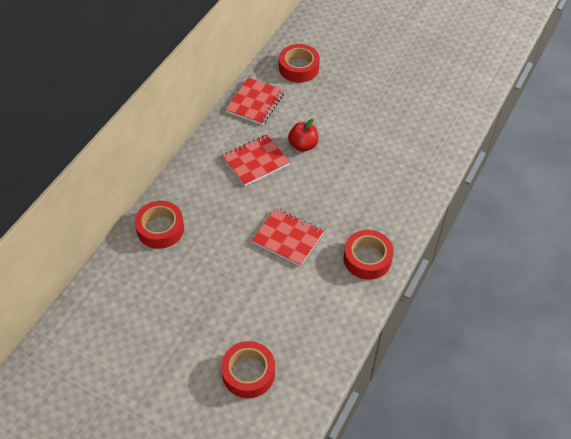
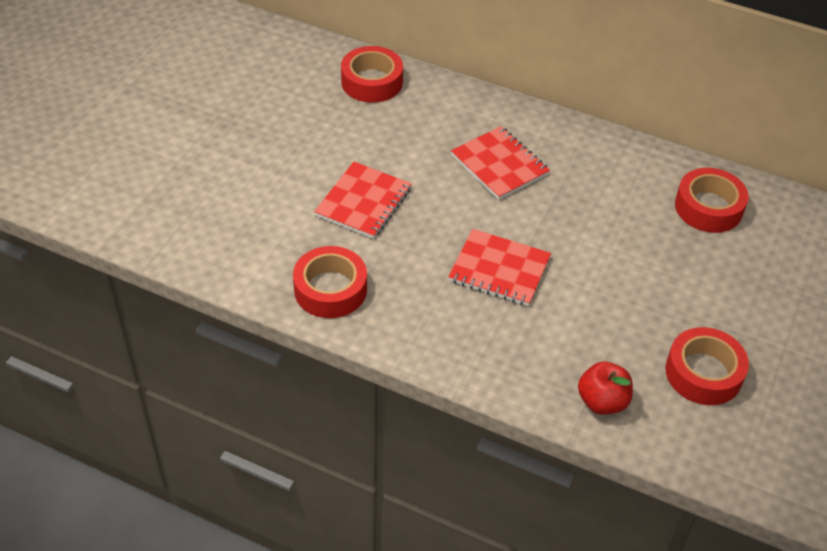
camera: 85 degrees right, 5 degrees down
(248, 373) = (156, 171): red tape -> red tape (703, 373)
(255, 102) = (617, 160): red notebook -> red notebook (499, 269)
(303, 145) = (540, 215): red apple -> red apple (602, 401)

